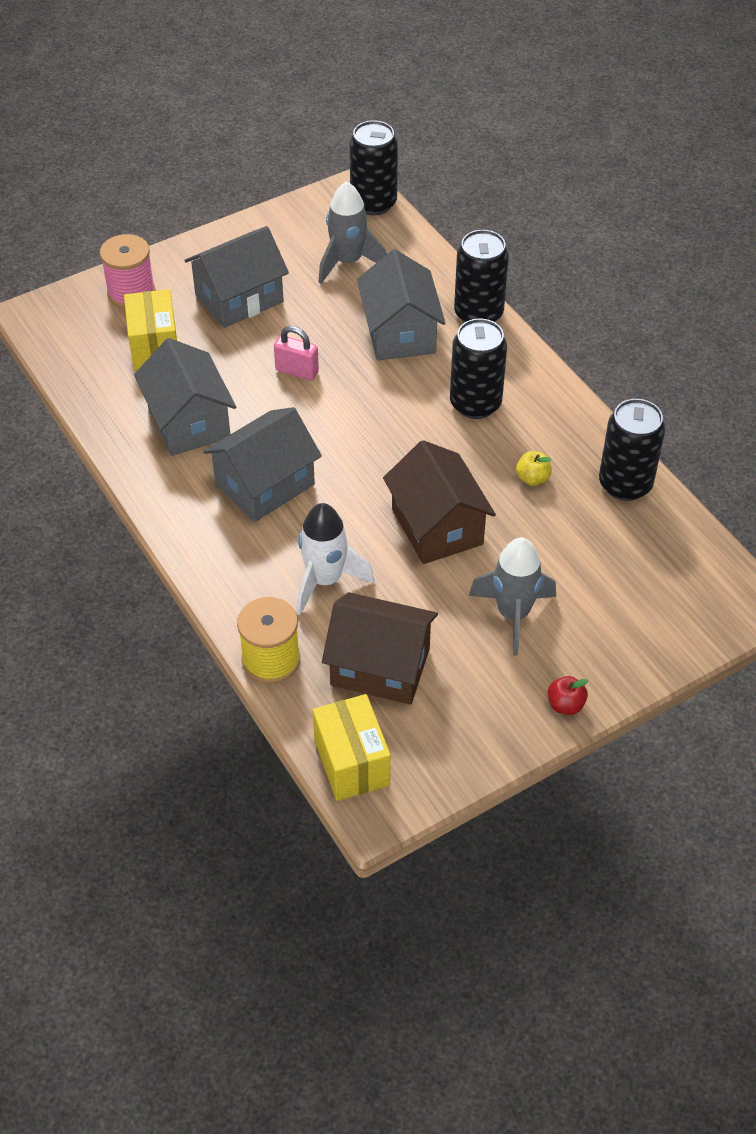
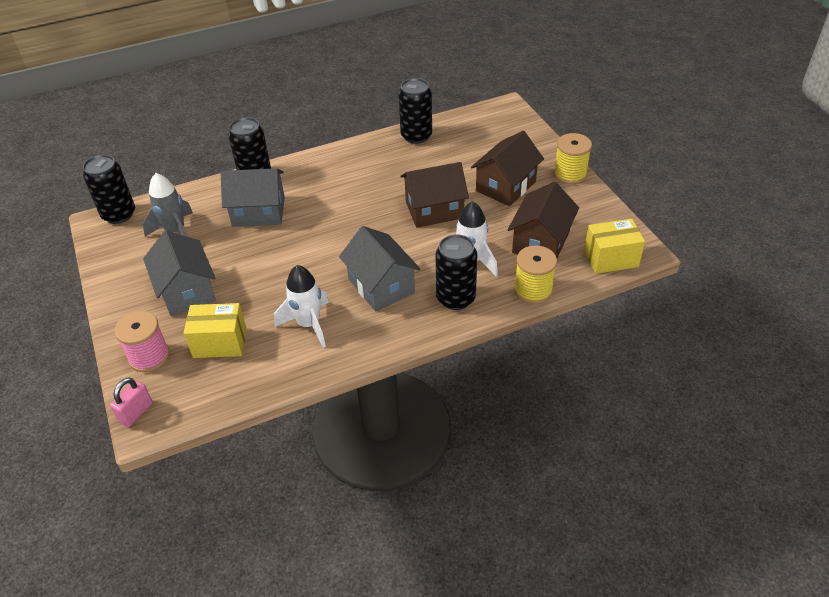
camera: 80 degrees left, 5 degrees down
(189, 422) = (309, 324): grey house -> white rocket
(297, 371) = (276, 264): pink padlock -> pink padlock (136, 413)
(475, 404) = (335, 185): black can -> black can (455, 298)
(513, 614) = (505, 186): grey rocket -> brown house
(532, 478) = (404, 169): yellow apple -> none
(565, 705) = (570, 174): red apple -> yellow spool

